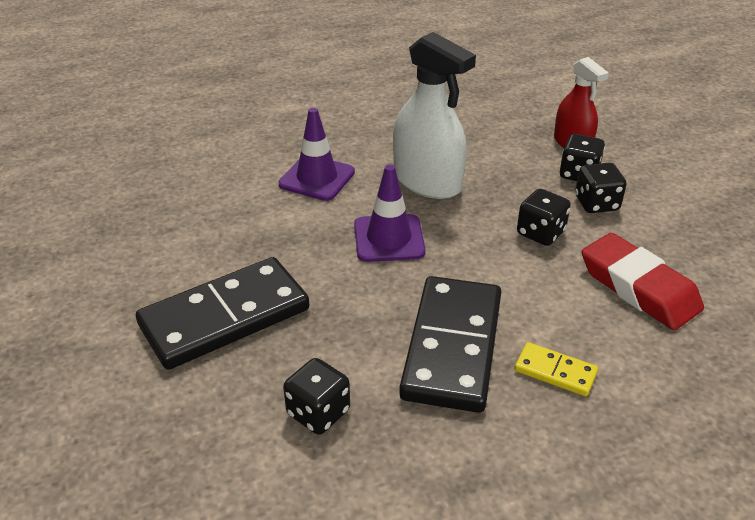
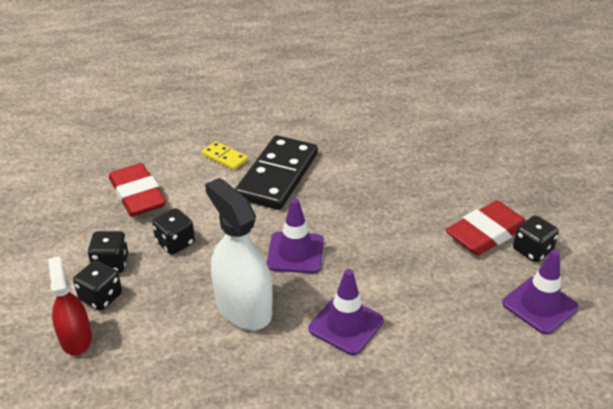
camera: 170 degrees left, 0 degrees up
(102, 216) = (539, 305): none -> purple traffic cone
(136, 291) = (486, 233): none -> red eraser
(224, 317) = (420, 209): black domino -> none
(318, 412) = (363, 154): black dice -> black dice (532, 250)

